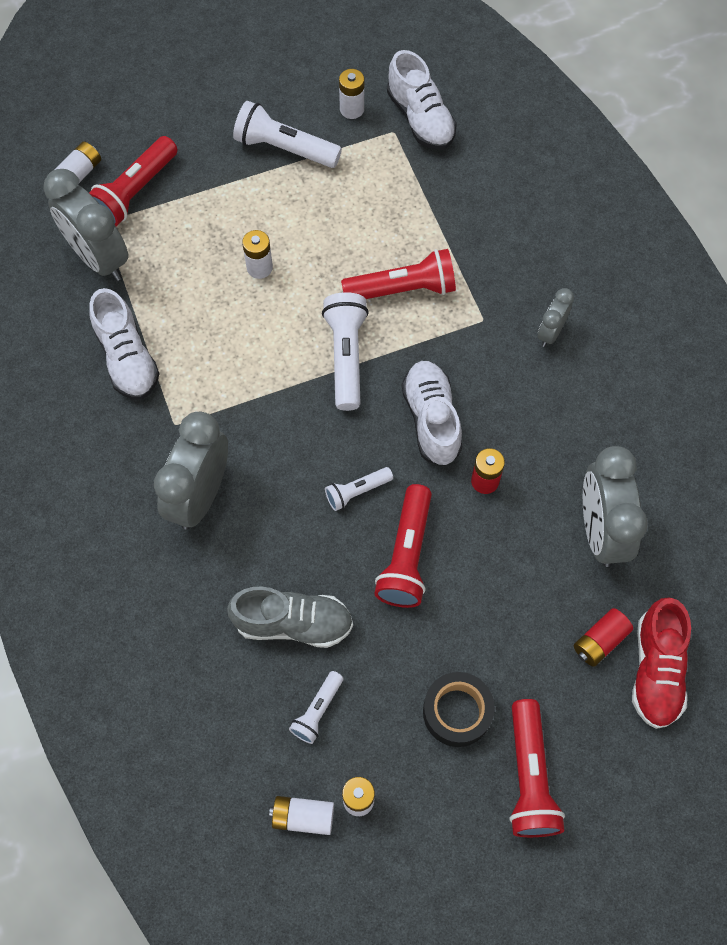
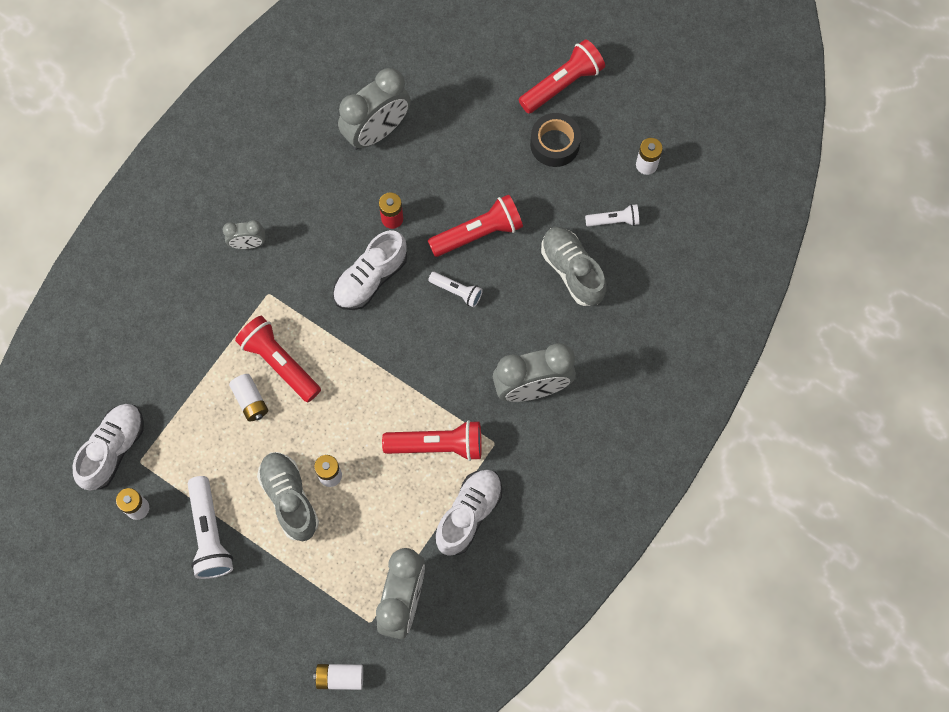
camera: 125 degrees left, 5 degrees up
(135, 192) = (326, 619): red flashlight -> red flashlight (437, 445)
(265, 224) = (289, 499): none -> grey shoe
(303, 817) = (679, 188): white battery -> white battery (250, 401)
(346, 356) = (361, 365): white flashlight -> none
(600, 641) = (451, 92): red battery -> none
(656, 670) = (447, 53): red shoe -> none

